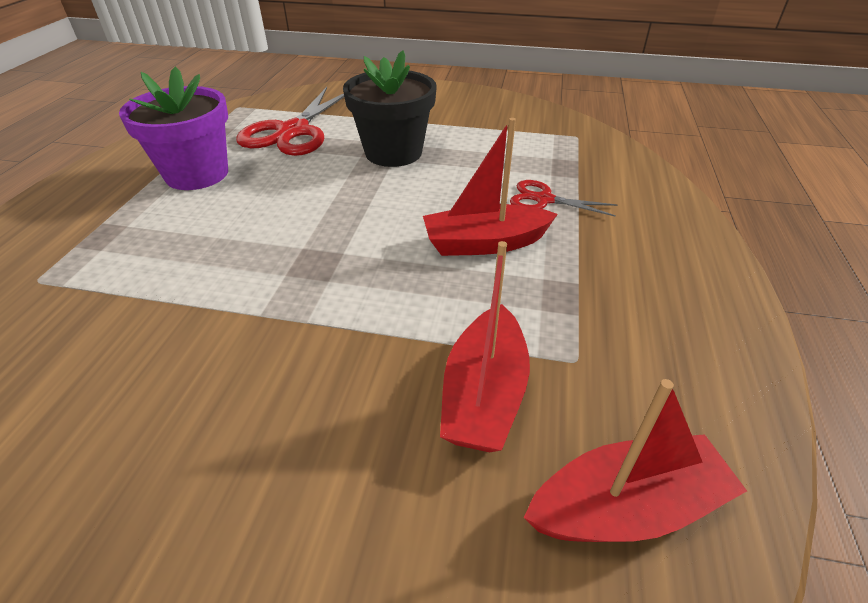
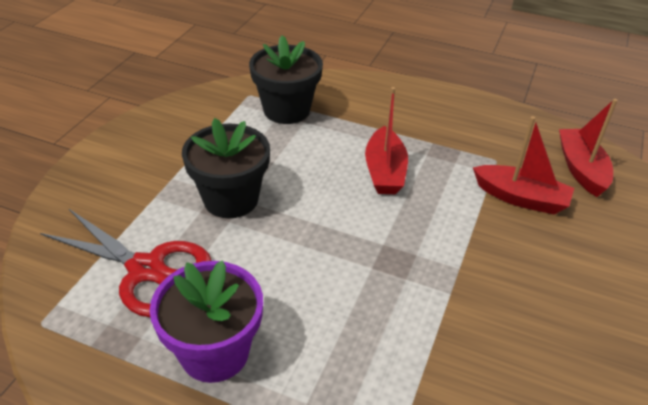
camera: 80 degrees left, 0 degrees up
(543, 199) = (337, 133): red scissors -> none
(566, 161) = (286, 110): none -> black flower pot

